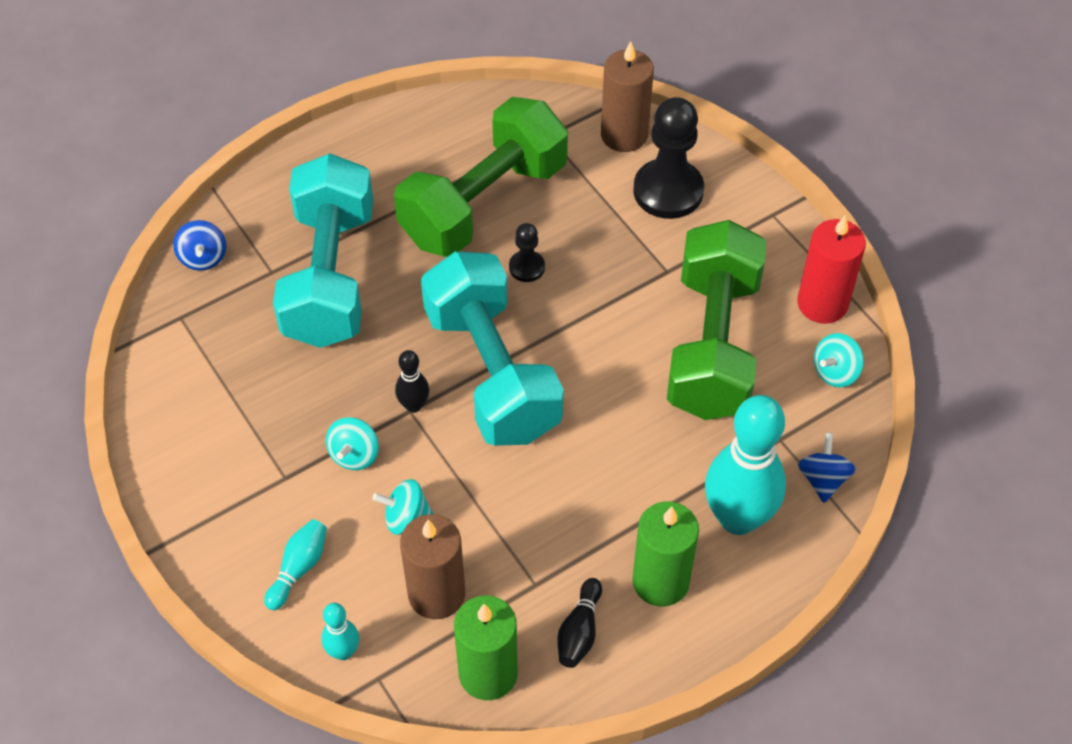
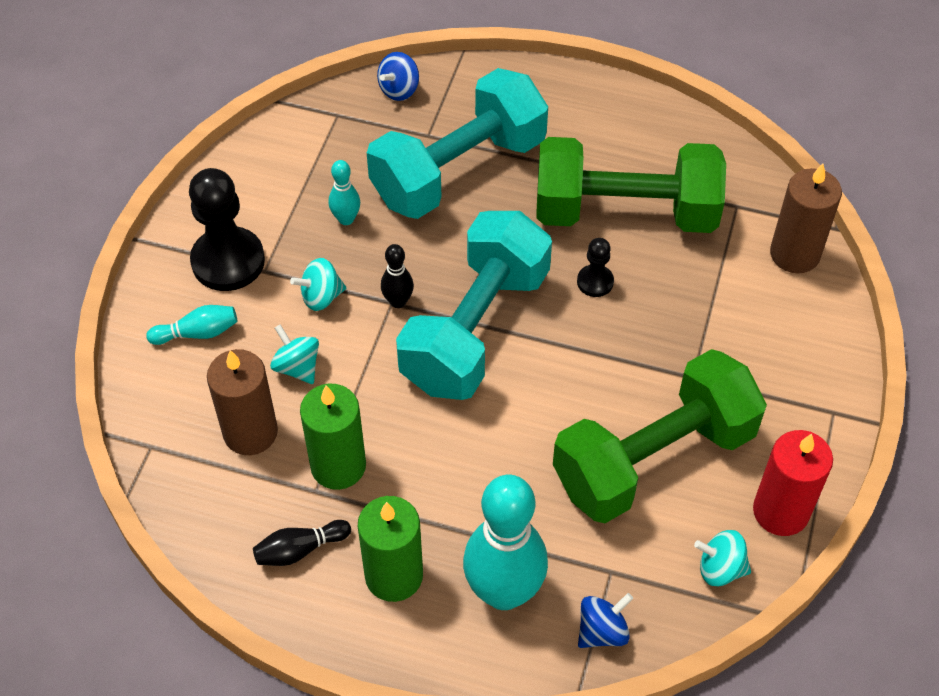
camera: 50 degrees right, 0 degrees up
(343, 651) = (154, 409): turquoise bowling pin -> turquoise bowling pin (346, 219)
(488, 673) = (212, 513): green candle -> green candle (338, 466)
(668, 191) = (773, 322): black pawn -> black pawn (228, 261)

